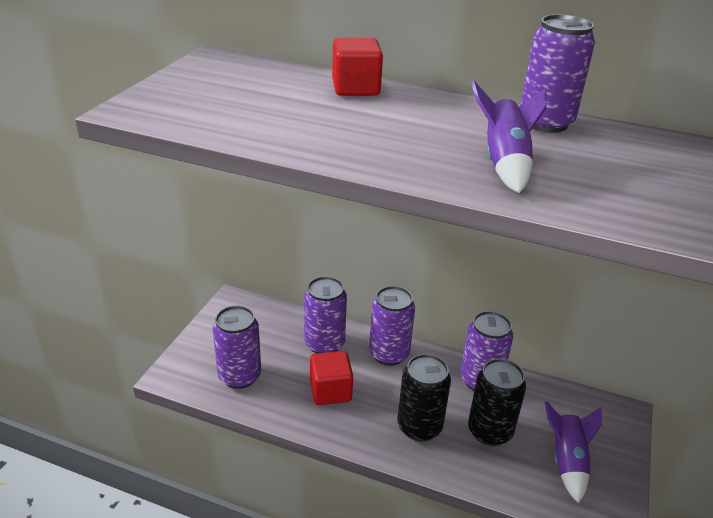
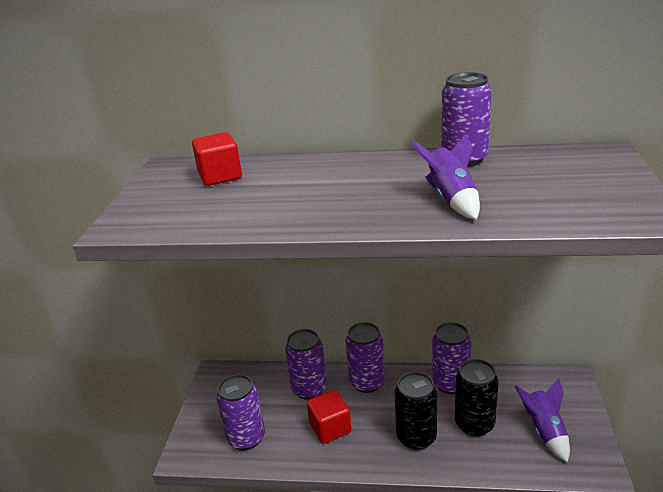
camera: 10 degrees left, 5 degrees down
(355, 88) = (300, 165): red cube -> red cube (220, 176)

